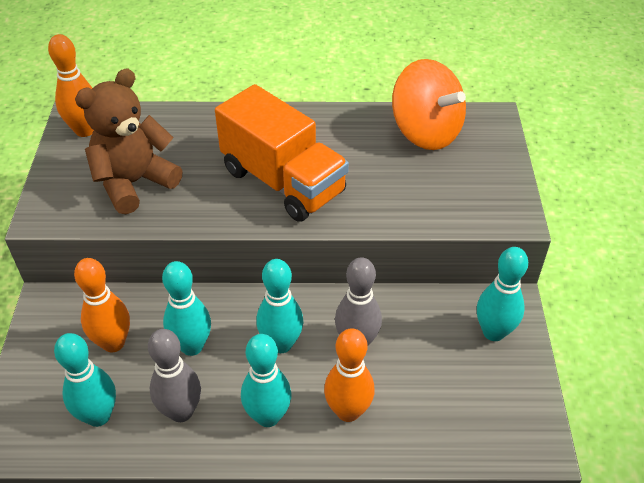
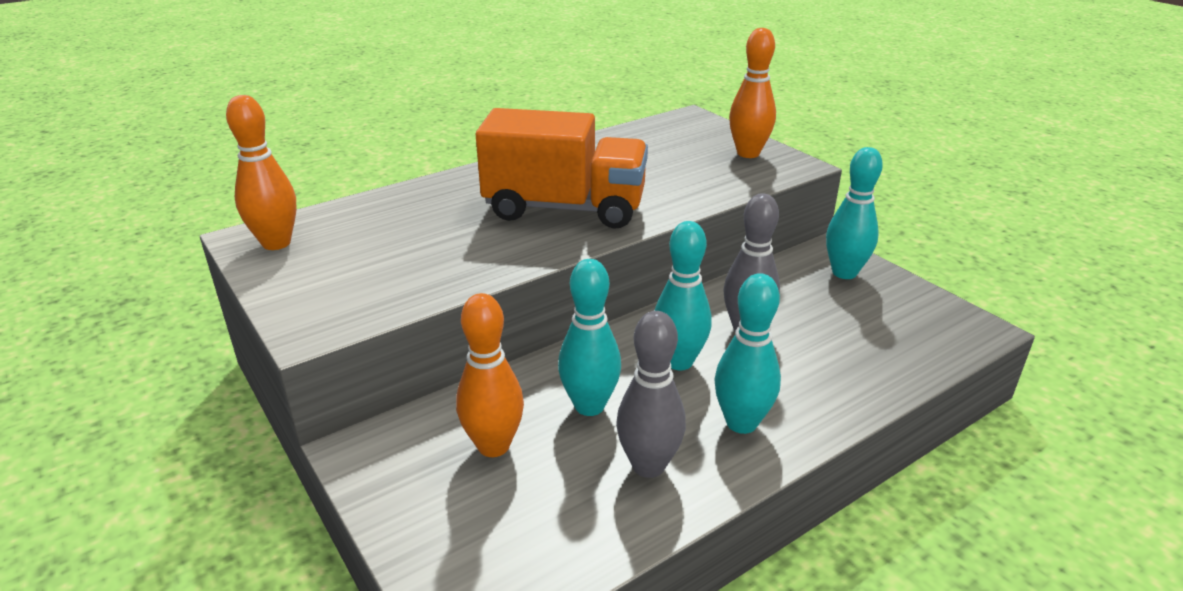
camera: 35 degrees left, 15 degrees down
(98, 416) = (558, 520): turquoise bowling pin -> none
(134, 183) = (398, 262): brown teddy bear -> none
(348, 411) = (807, 381): orange bowling pin -> orange bowling pin (748, 153)
(426, 132) = (649, 139): orange spinning top -> none

